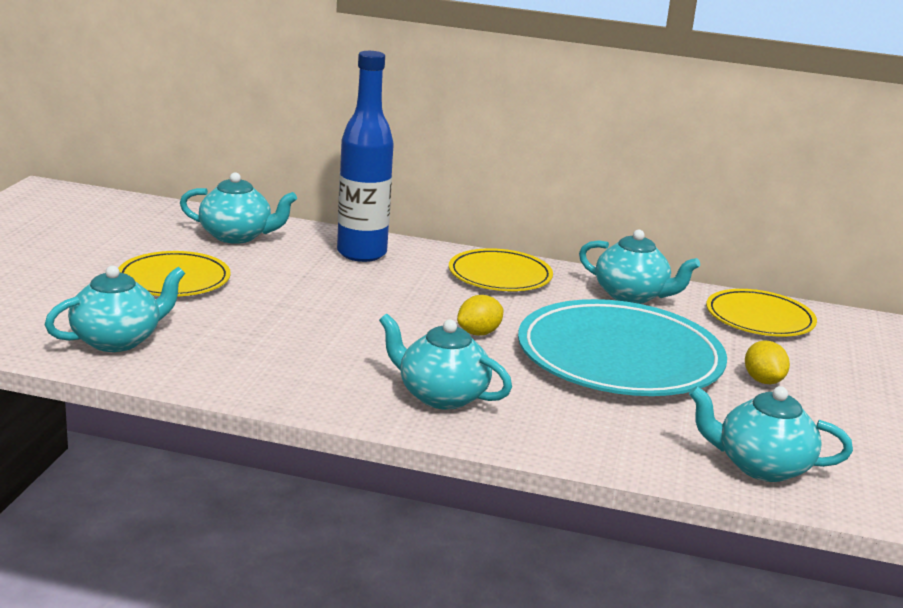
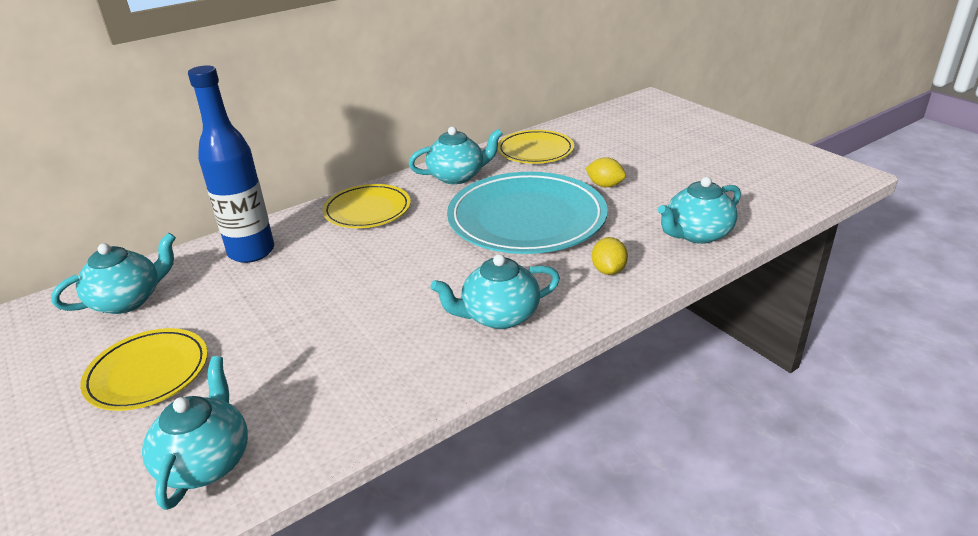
camera: 45 degrees left, 10 degrees up
(479, 333) = (433, 257): yellow lemon -> yellow lemon (608, 270)

